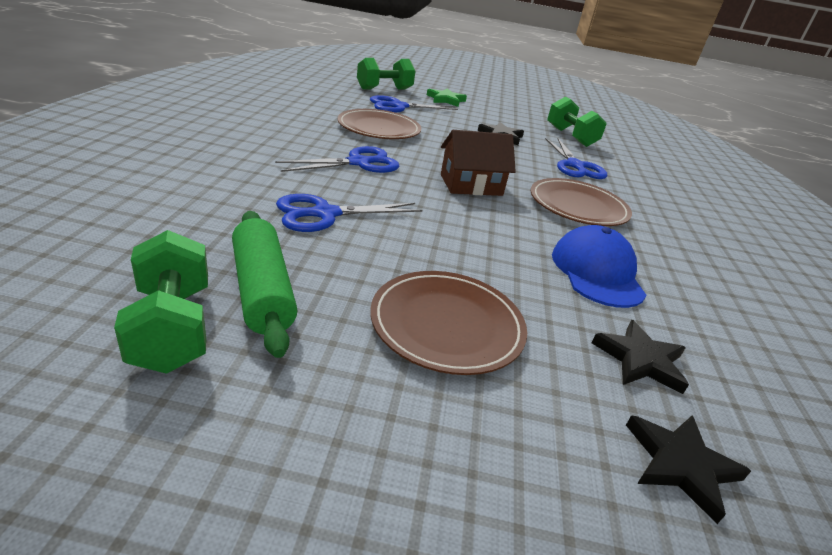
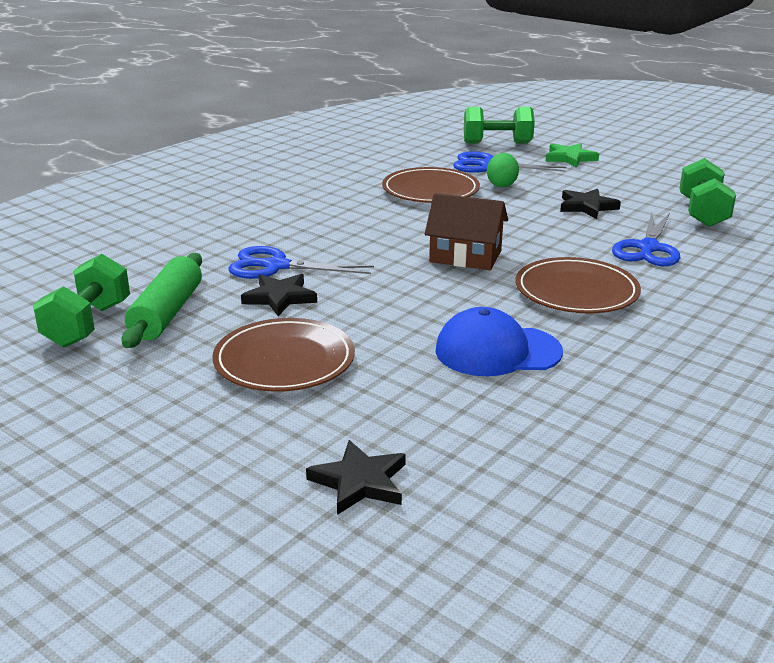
camera: 35 degrees right, 5 degrees down
(358, 163) = (362, 224): blue scissors -> none
(425, 122) = (501, 185): none -> green egg
(596, 272) = (497, 351): blue cap -> blue cap turned 120 degrees counterclockwise
(640, 360) = (432, 419): black star -> black star (280, 297)

